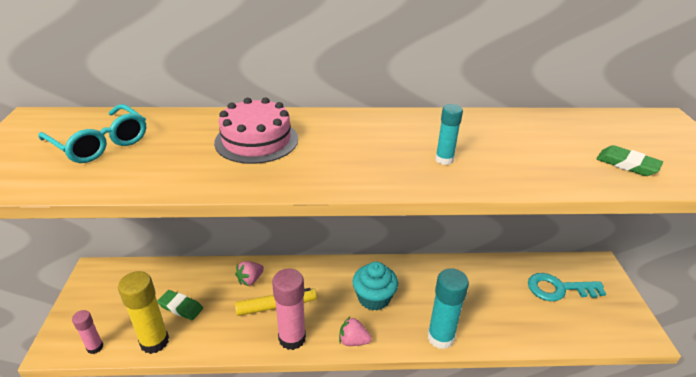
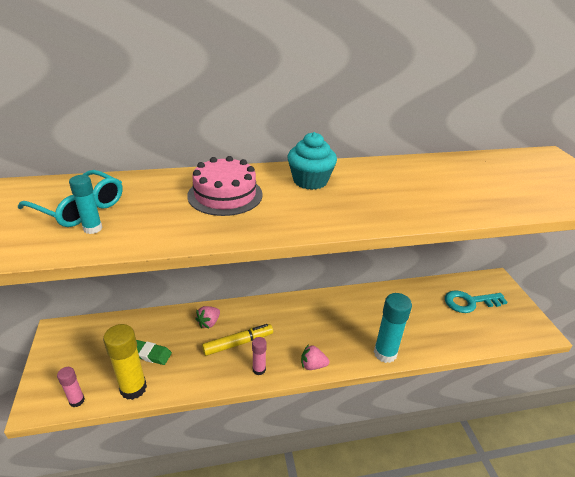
camera: 10 degrees left, 0 degrees up
(292, 338) = (259, 369): pink glue stick -> pink glue stick, size x0.55
(374, 298) = (321, 326): turquoise cupcake -> turquoise cupcake (310, 181)
(444, 160) = (391, 200): turquoise glue stick -> turquoise glue stick (93, 228)
(627, 164) = (533, 193): green eraser -> none

